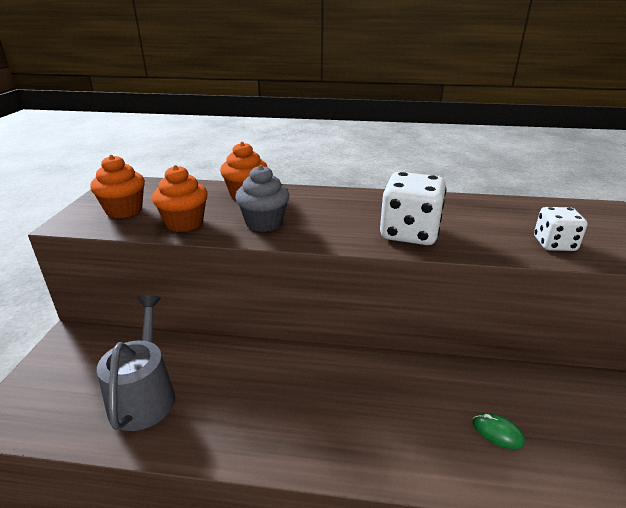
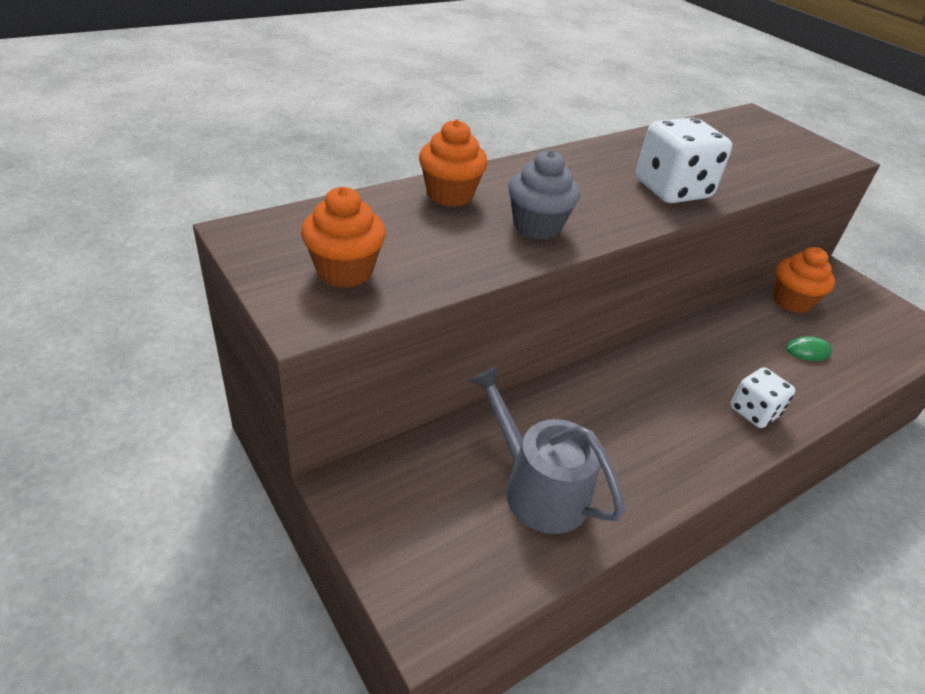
camera: 45 degrees left, 10 degrees up
(184, 223) = (456, 259): orange cupcake -> orange cupcake (791, 301)
(554, 244) = (774, 164): white dice -> white dice (754, 412)

